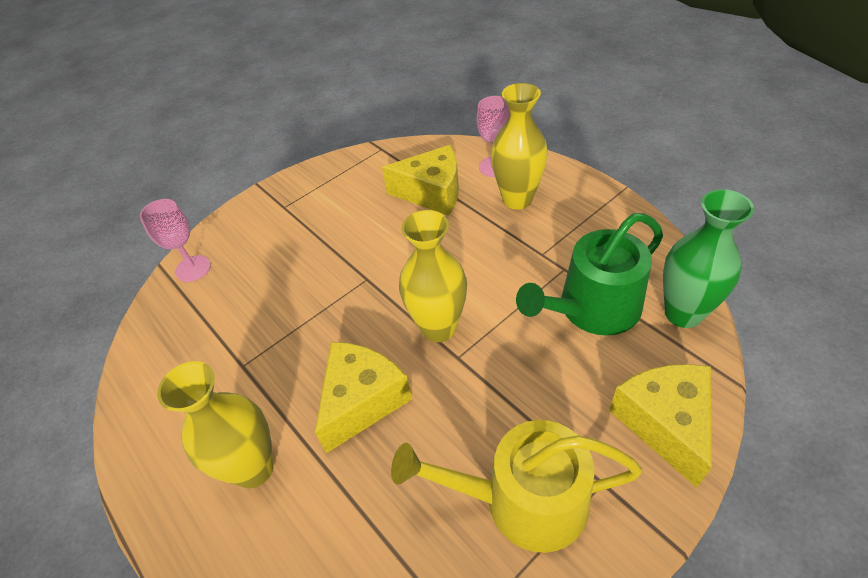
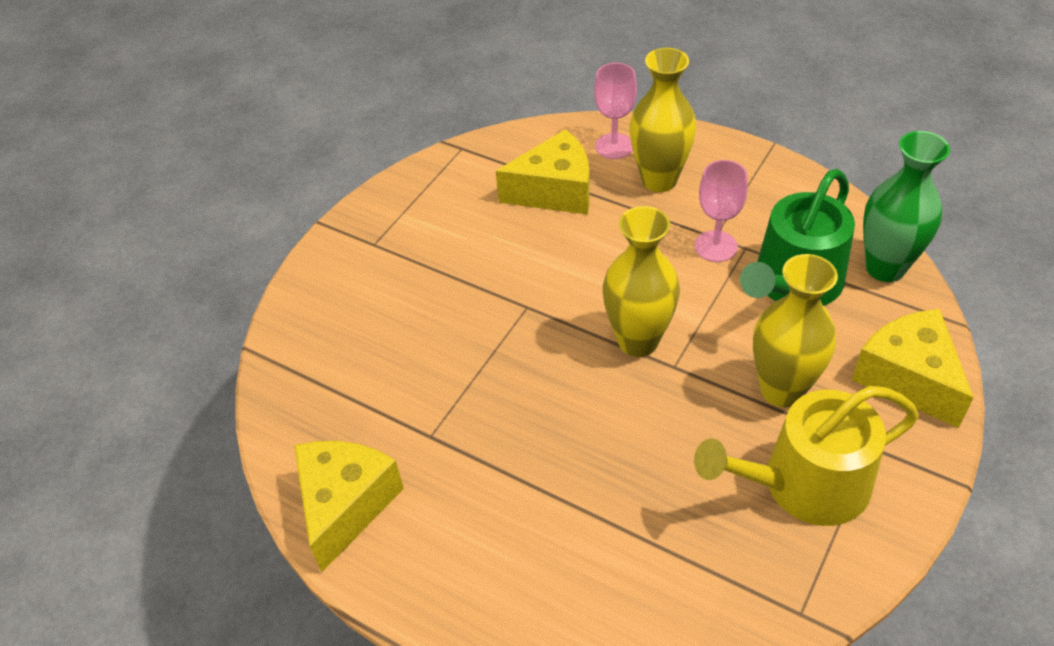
camera: 20 degrees left, 0 degrees up
(193, 268) = (297, 343): pink goblet -> pink goblet (715, 246)
(253, 468) = (507, 534): yellow vase -> yellow vase (781, 390)
(362, 401) = (592, 436): yellow cheese -> yellow cheese (345, 505)

